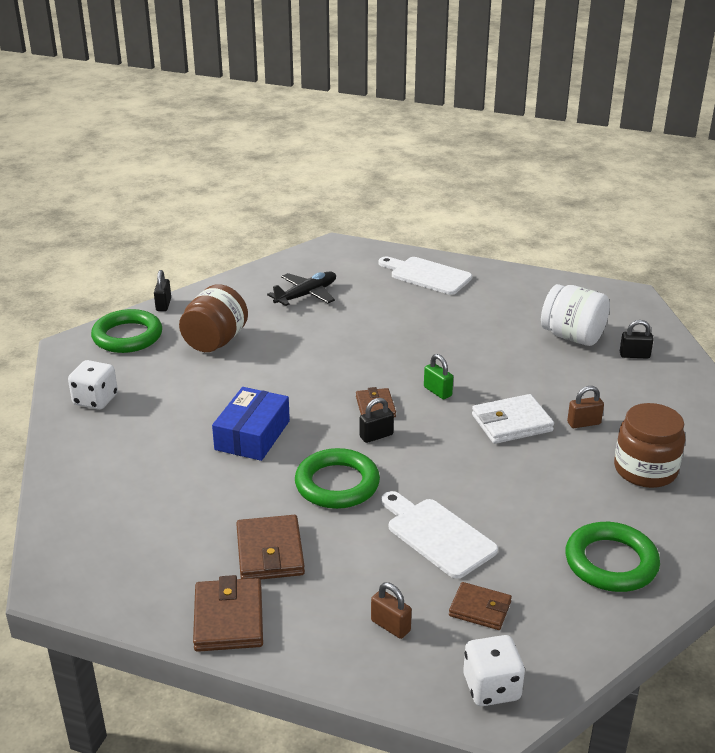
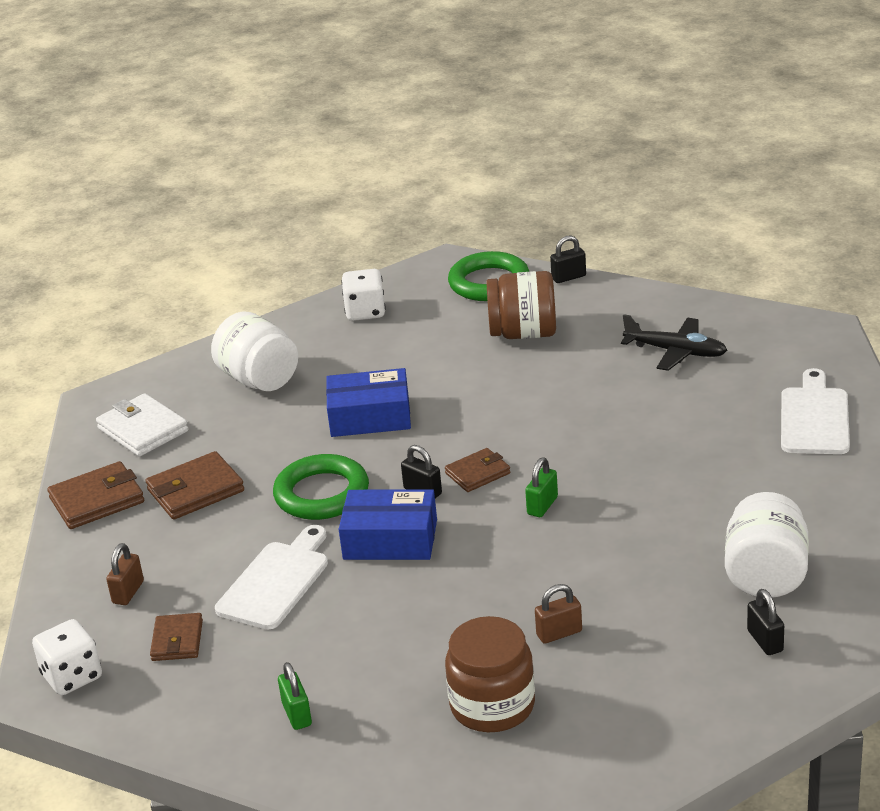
camera: 70 degrees right, 0 degrees up
(134, 478) = (259, 380): none -> white jar
(425, 466) = (390, 539): none -> blue box
(511, 423) = (517, 577): white wallet -> white wallet (143, 430)
(584, 423) = (559, 633): brown padlock -> brown padlock turned 75 degrees counterclockwise
(611, 562) = (297, 714): green ring -> green padlock

